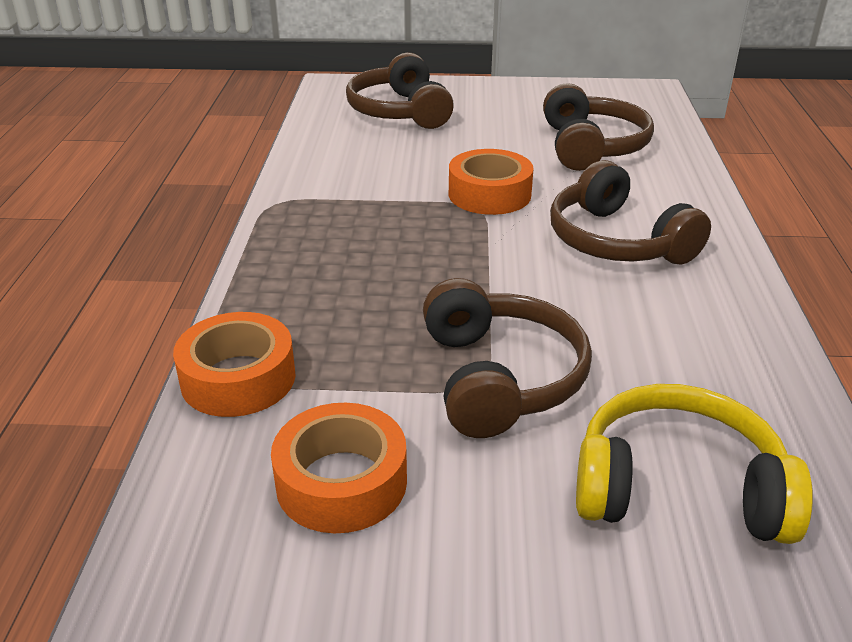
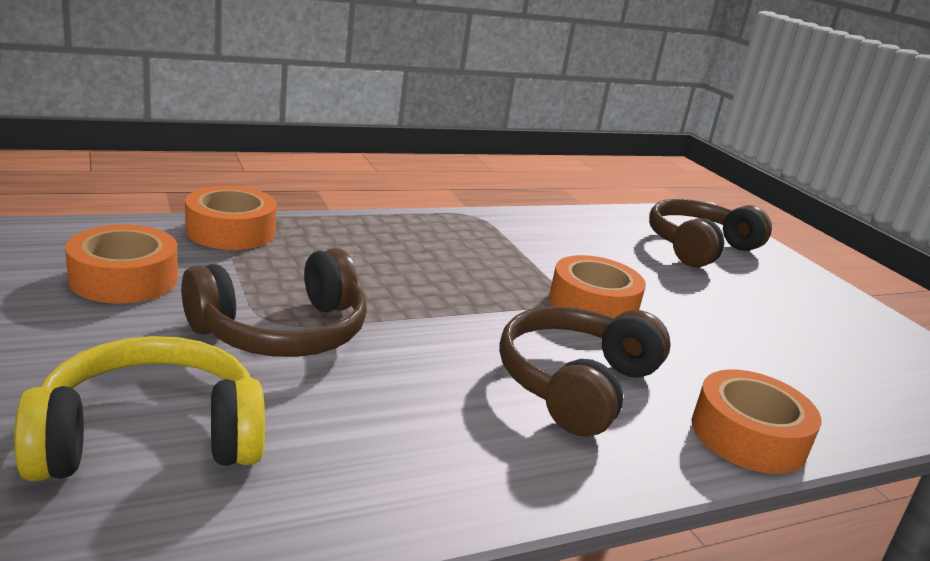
camera: 60 degrees right, 10 degrees down
(591, 147) = (775, 358): brown headphones -> none
(678, 488) = (150, 437): yellow headphones -> yellow headphones turned 90 degrees counterclockwise
(690, 194) = (748, 436): none -> orange tape

